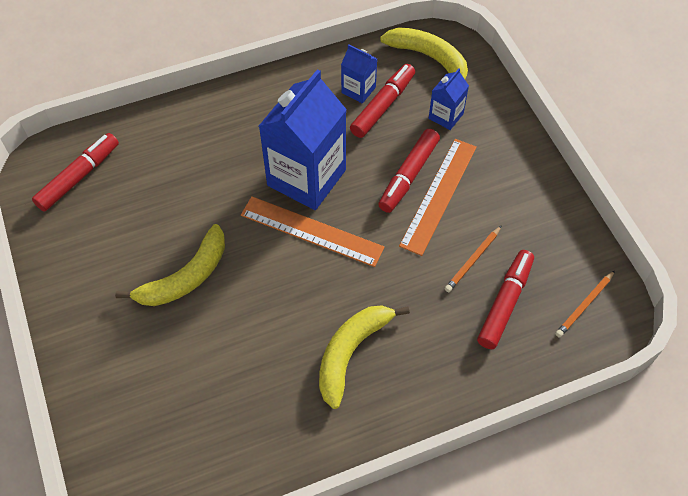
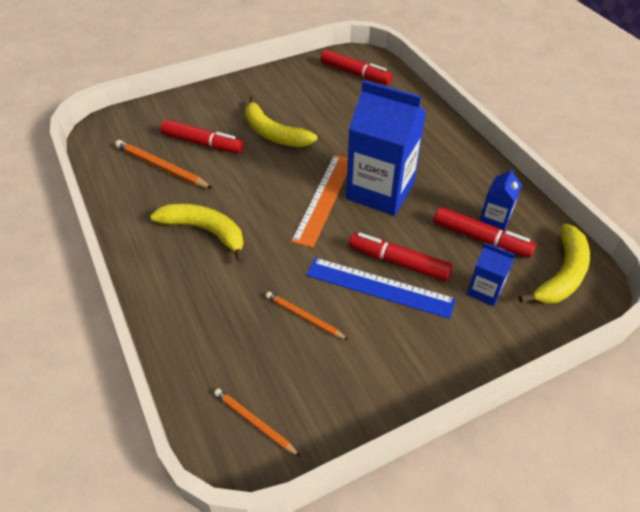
camera: 85 degrees right, 10 degrees down
(230, 410) = (161, 167): none -> orange pencil
(439, 195) = (379, 287): orange ruler -> blue ruler
(505, 303) = (256, 345): red marker -> red marker (203, 143)

